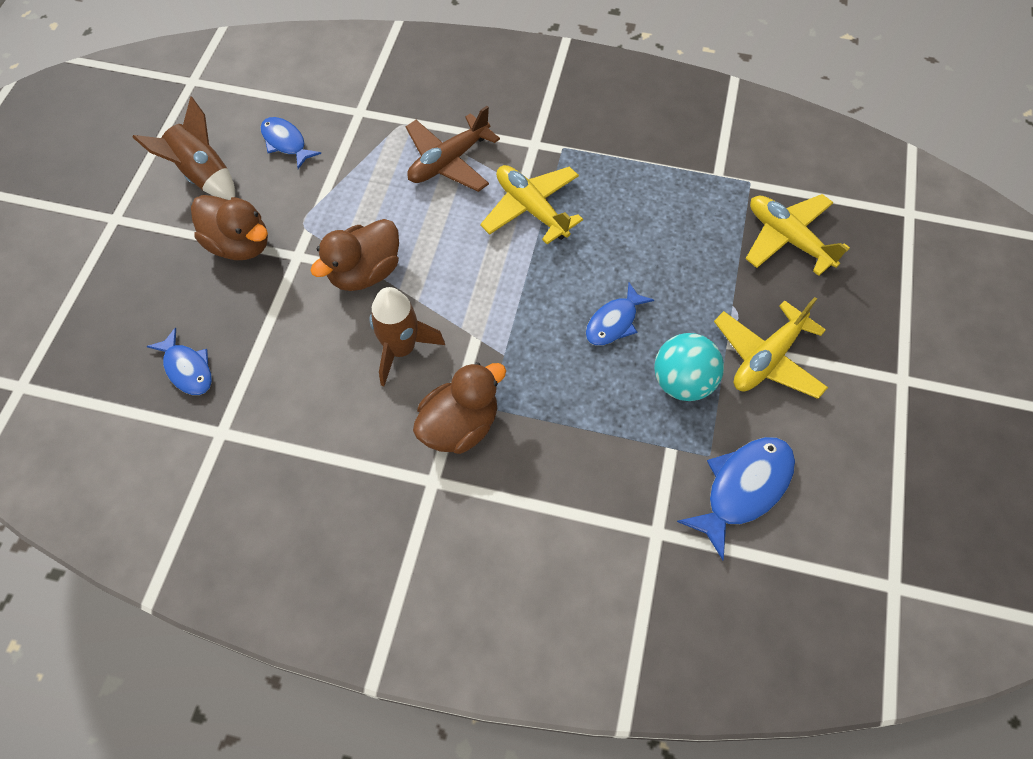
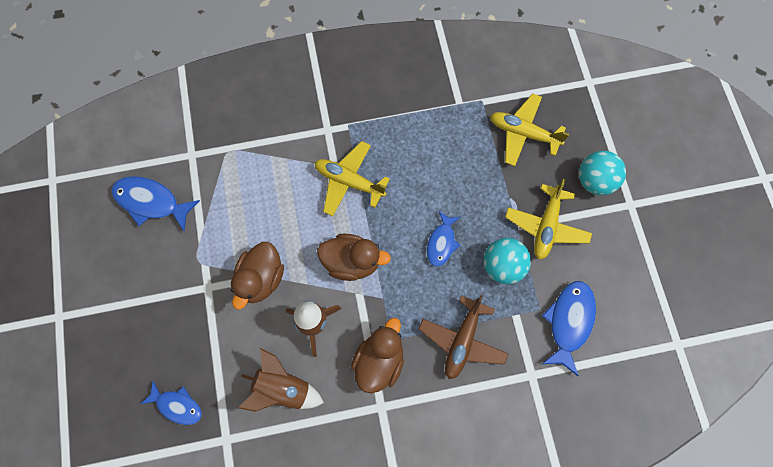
camera: 25 degrees left, 10 degrees up
(202, 174) = (104, 254): brown rocket -> brown rocket (282, 389)
(239, 244) = (161, 297): brown duck -> brown duck (352, 262)
(286, 142) = (151, 202): blue fish -> blue fish, size x1.55
(448, 161) = (275, 169): brown plane -> brown plane (462, 340)
(863, 331) = (595, 181): none -> turquoise ball

